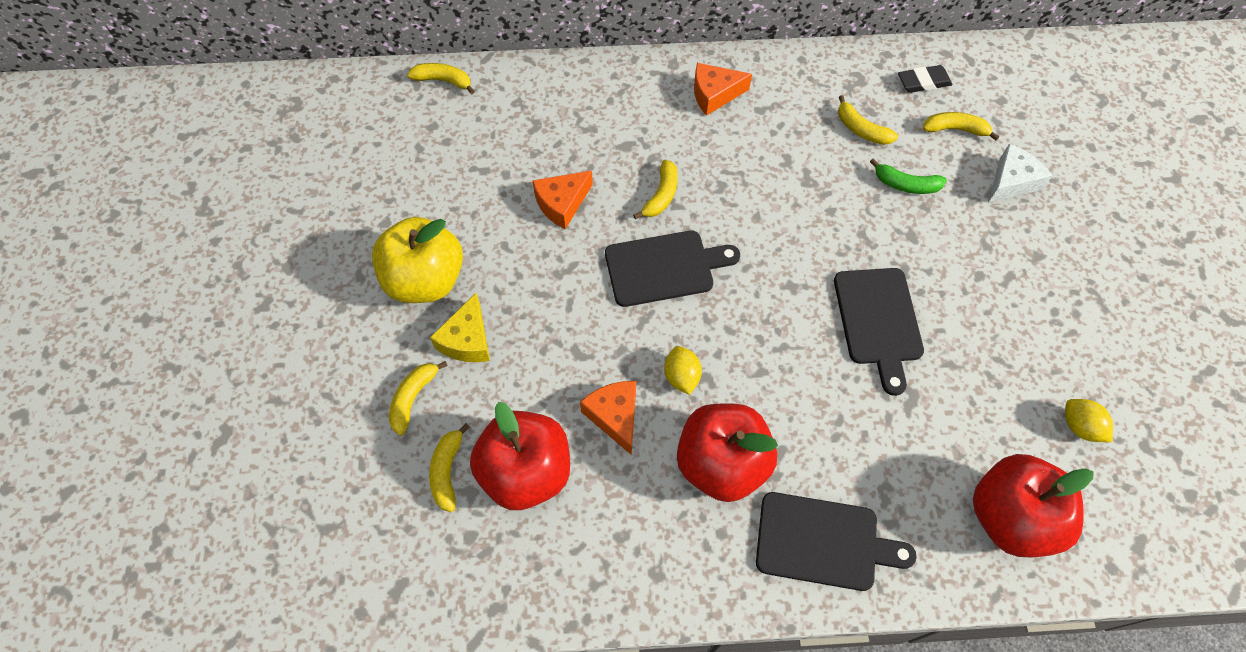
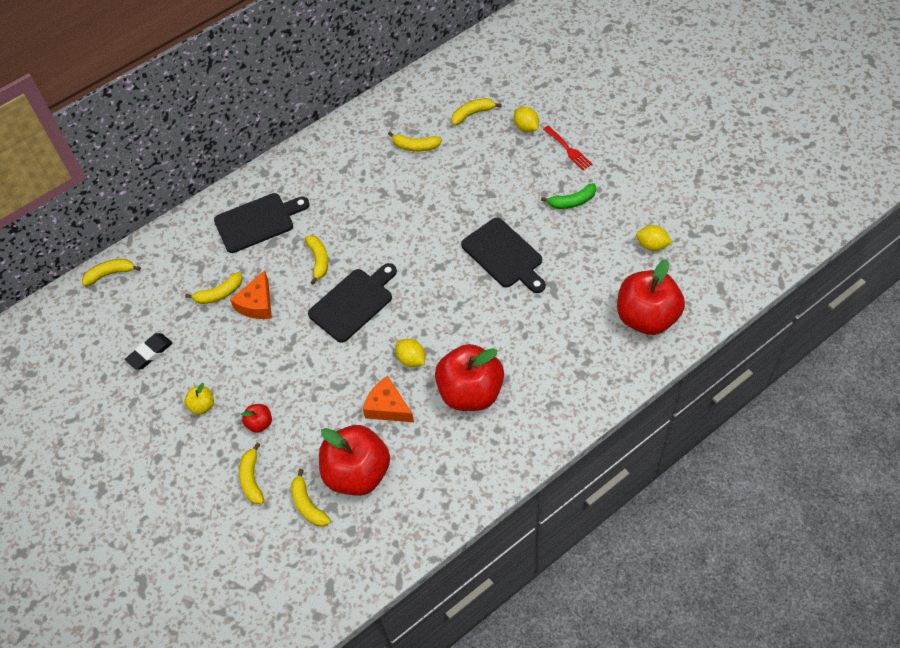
camera: 30 degrees left, 5 degrees down
(425, 280) = (202, 405): yellow apple -> yellow apple, size x0.43
(467, 340) = (259, 423): yellow cheese -> red apple
(532, 168) = (219, 294): none -> yellow banana
(714, 94) = (306, 177): orange cheese -> none
(823, 542) = (557, 396): black cutting board -> black cutting board (258, 222)
(905, 184) = (465, 165): green banana -> green banana (572, 201)
(923, 82) = (433, 95): black eraser -> black eraser (150, 353)
(1011, 182) = (526, 127): white cheese -> yellow lemon
(1048, 239) = (568, 149): none -> red fork

